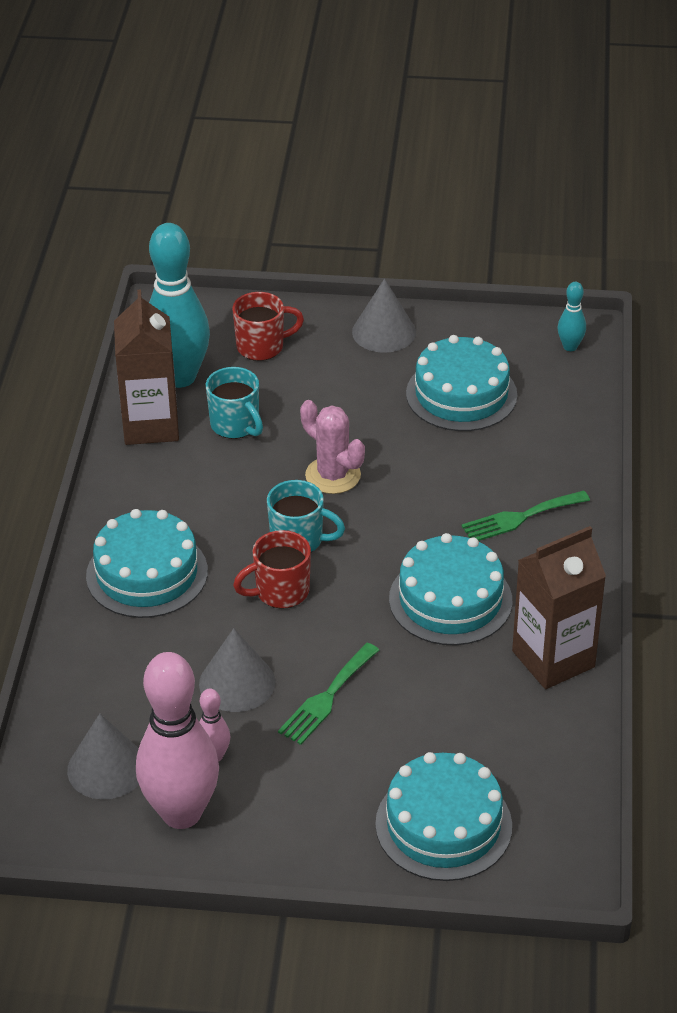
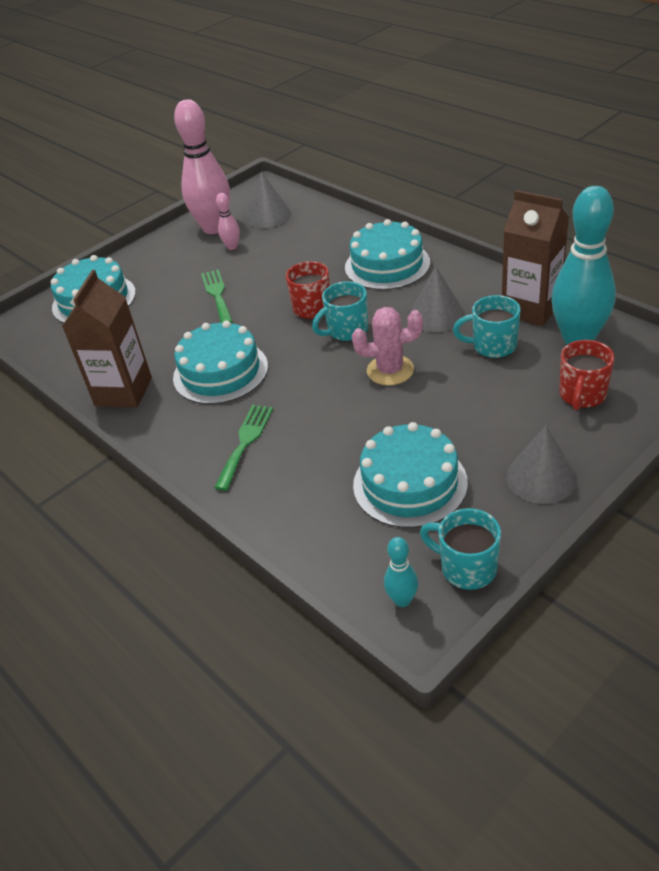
camera: 135 degrees right, 0 degrees up
(237, 683) = (267, 269): grey cone -> grey cone (437, 315)
(510, 331) = (466, 568): none -> turquoise mug

